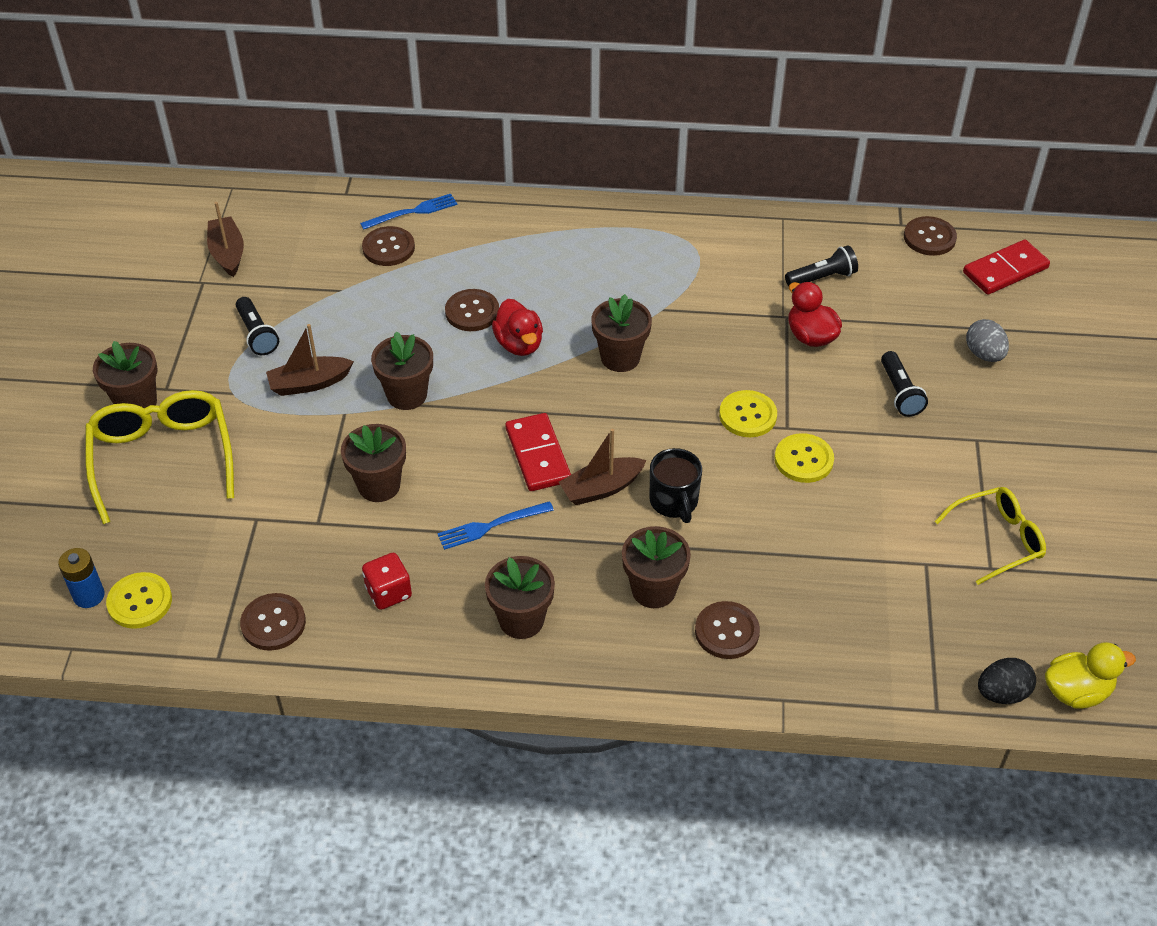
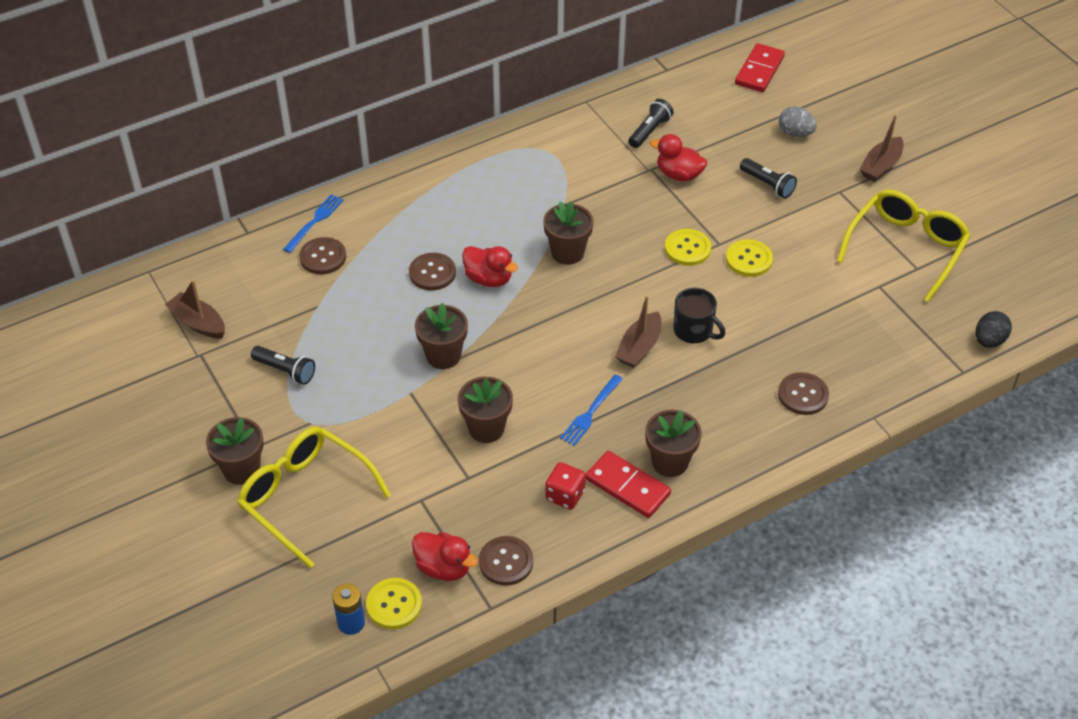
camera: 35 degrees left, 0 degrees up
(214, 594) = (444, 567): none -> red duck
(309, 383) = (362, 385): brown boat -> brown boat (881, 166)
(538, 455) = (576, 348): red domino -> red domino (628, 486)
(653, 590) = (734, 394): brown flower pot -> none
(929, 238) = (693, 70): brown button -> none
(997, 540) = (905, 249): yellow glasses -> yellow glasses, size x1.56
(1076, 691) = (1026, 316): yellow duck -> none

